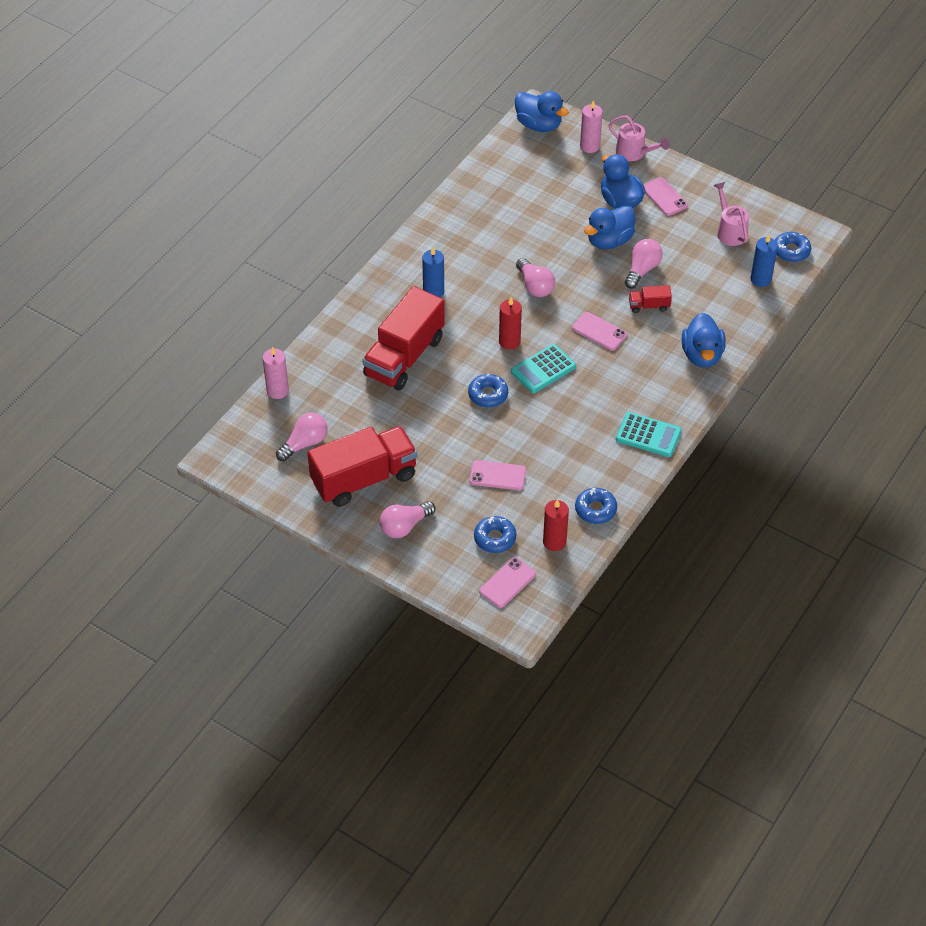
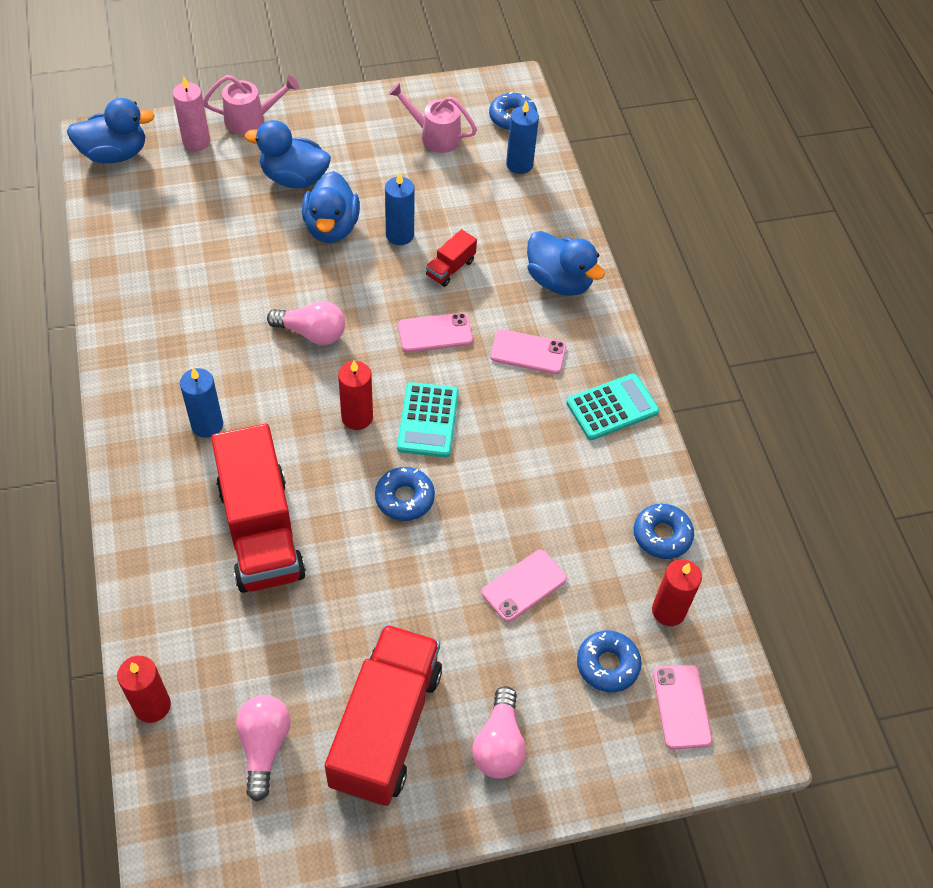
camera: 50 degrees left, 5 degrees up
(277, 391) = (152, 705): pink candle -> red candle
(642, 270) = (400, 235): pink light bulb -> blue candle
(664, 197) = (333, 144): pink phone -> pink phone (528, 352)

